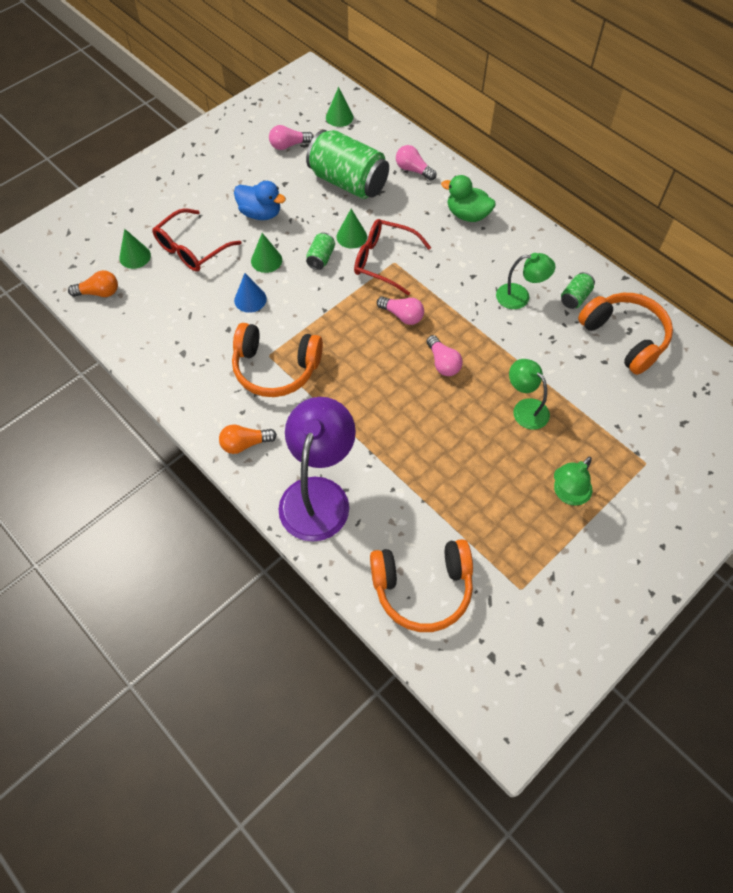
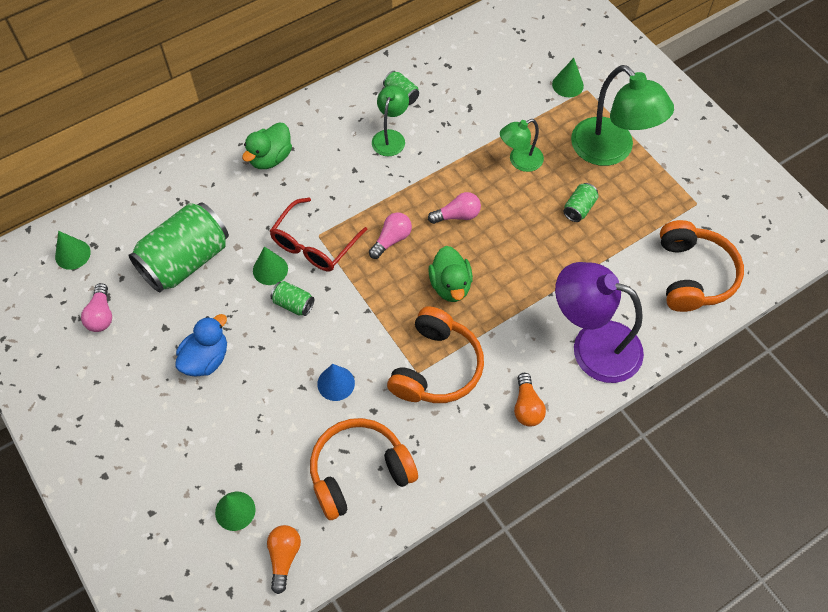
camera: 80 degrees left, 0 degrees up
(191, 249) = (242, 442): red glasses -> none
(266, 260) = (282, 360): green cone -> green cone (567, 85)
(363, 368) = (450, 285): none -> green duck
(413, 170) = (188, 194): pink light bulb -> none
(480, 469) = (579, 208): none -> green can
(567, 494) = (611, 151): green lamp -> green lamp, size x1.83
(624, 337) = (455, 70): orange headphones -> orange headphones (359, 472)

